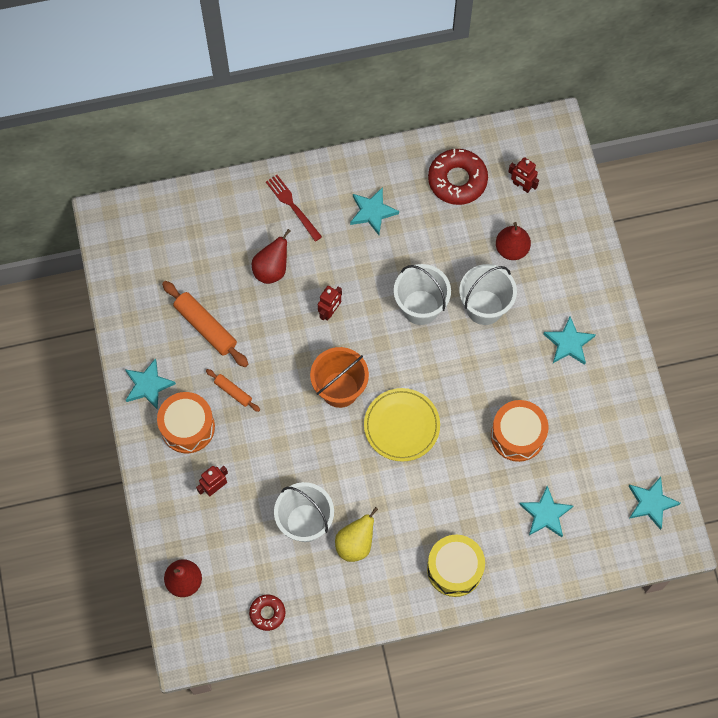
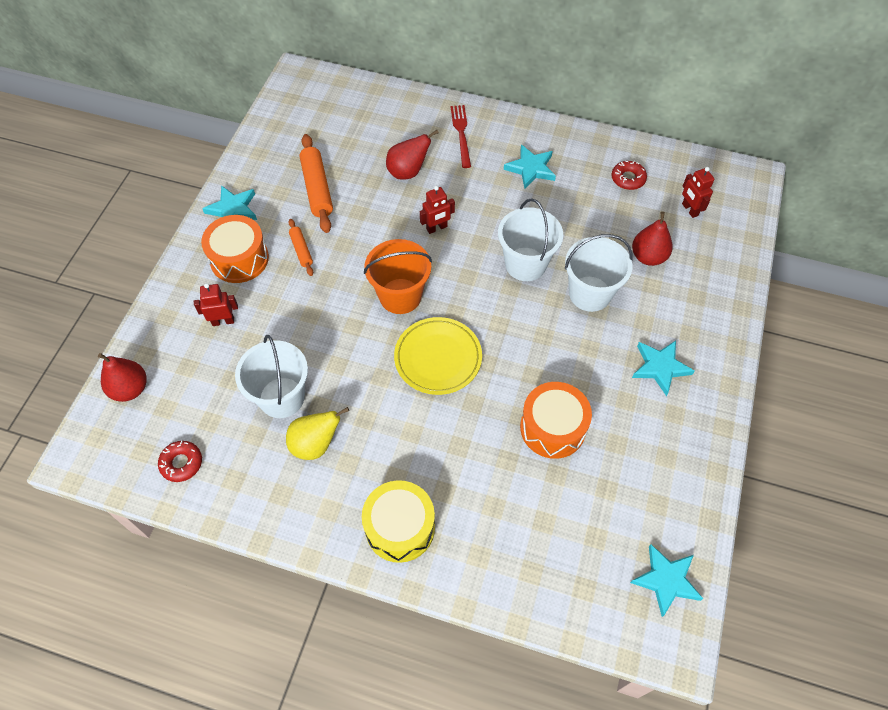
camera: 30 degrees right, 10 degrees down
(457, 180) = (628, 179): red donut -> red donut, size x0.55
(545, 514) = (535, 525): turquoise star -> none

